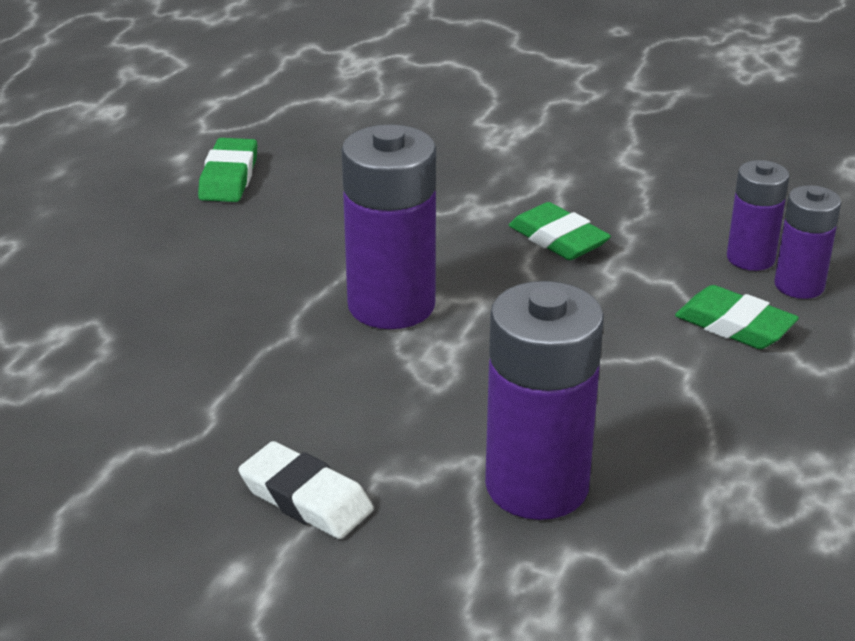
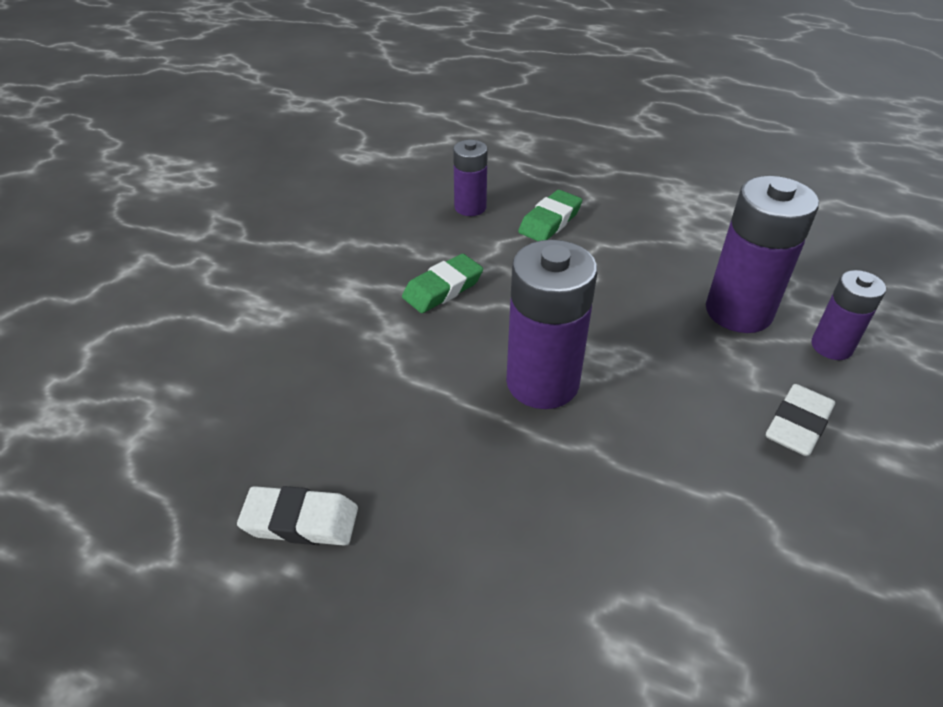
camera: 90 degrees left, 10 degrees up
(229, 177) = (300, 521): green eraser -> white eraser
(799, 285) = (502, 193): purple battery -> purple battery (831, 346)

